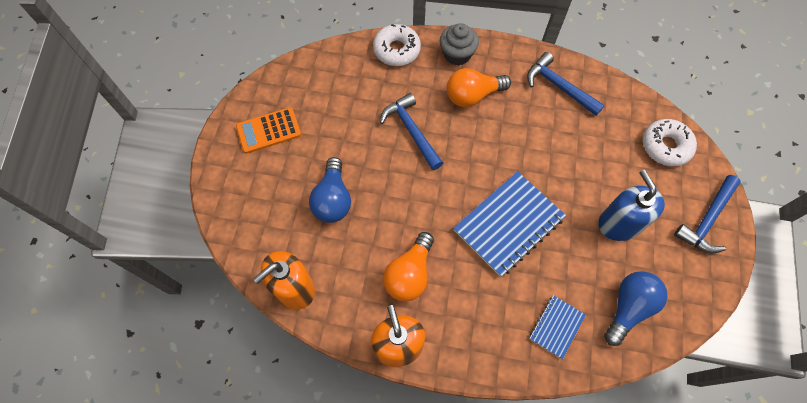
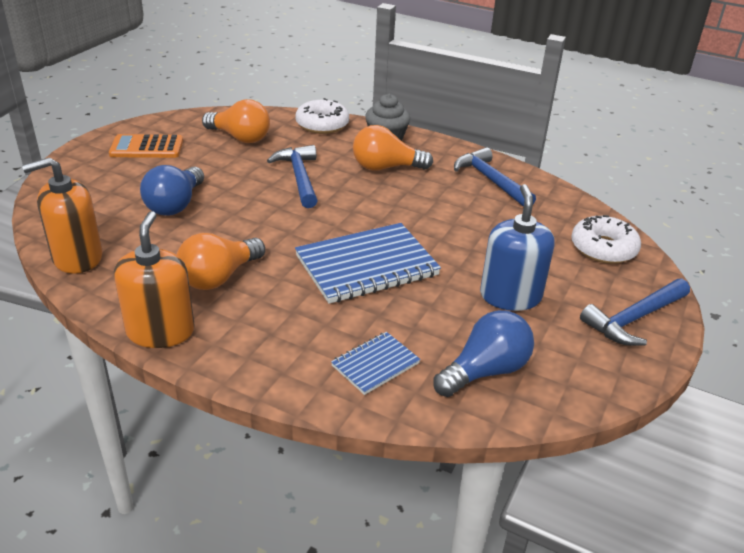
camera: 15 degrees right, 30 degrees down
(338, 91) = (240, 137): none -> orange light bulb

